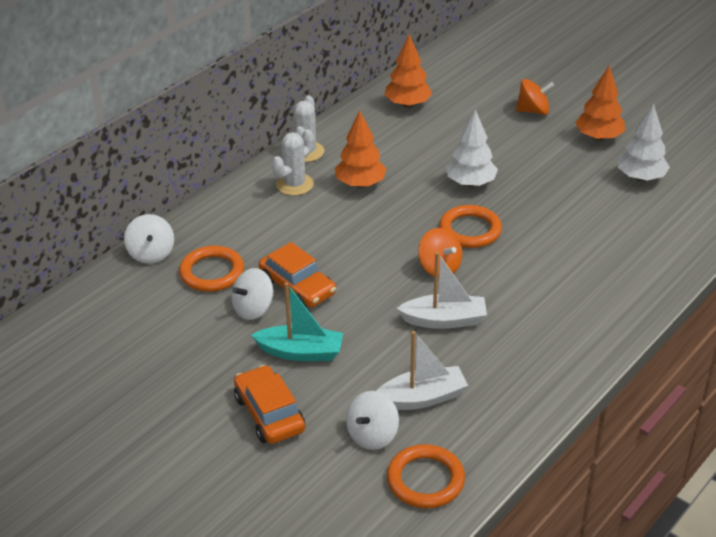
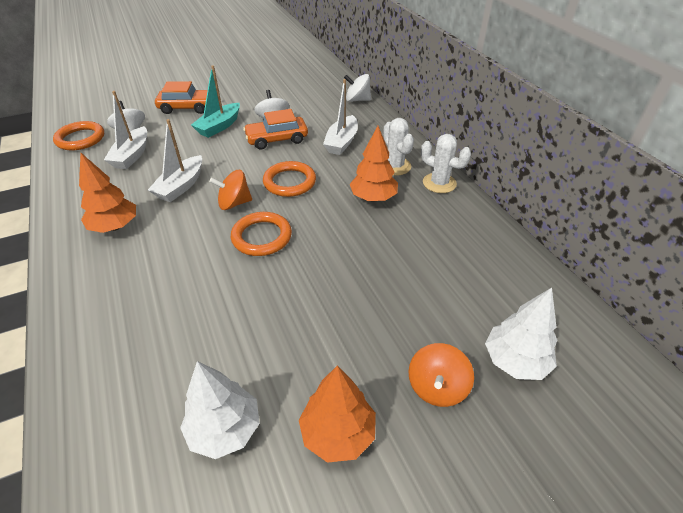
camera: 115 degrees right, 5 degrees up
(212, 272) = (320, 114): orange ring -> orange ring (289, 182)
(270, 234) = (341, 142): none -> white boat
(407, 104) = (497, 272): orange tree -> orange tree (115, 227)
(470, 183) = (327, 264): white tree -> white tree (515, 361)

